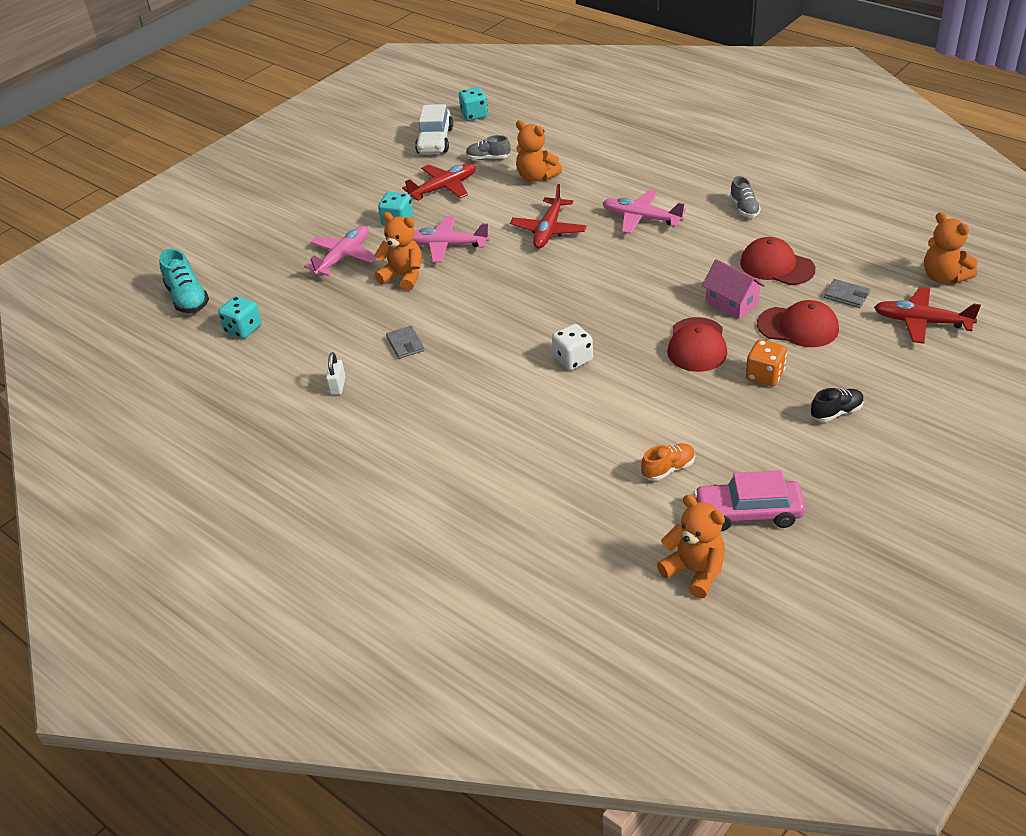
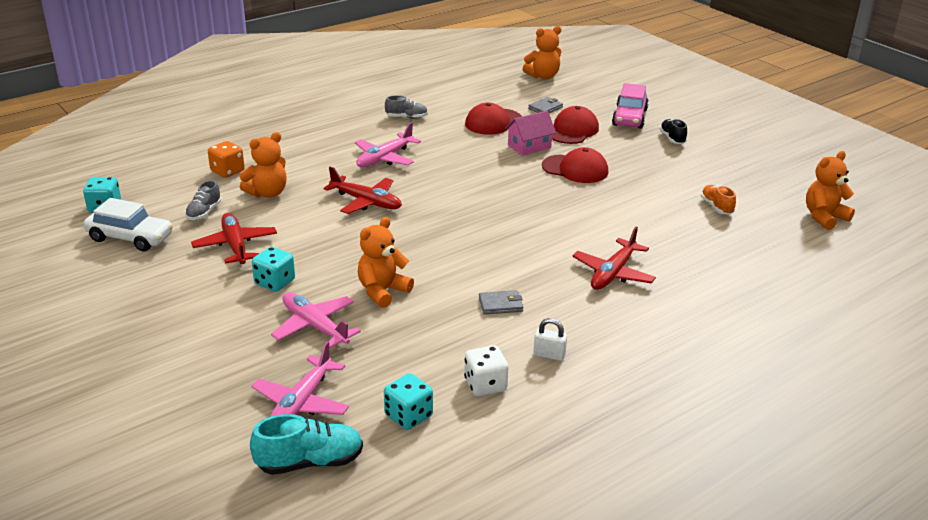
camera: 80 degrees left, 10 degrees down
(446, 245) = (346, 258): pink plane -> pink plane (301, 403)
(573, 359) = (567, 222): white dice -> white dice (485, 385)
(748, 513) = (768, 188): pink car -> pink car (629, 117)
(765, 375) = (623, 153): orange dice -> orange dice (227, 171)
(922, 322) = (588, 93): red plane -> red plane (613, 273)

